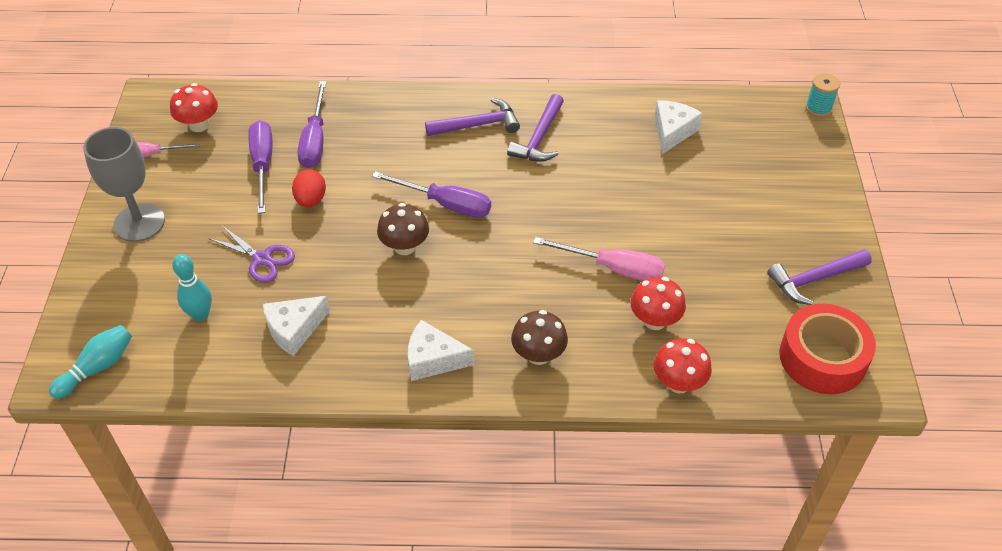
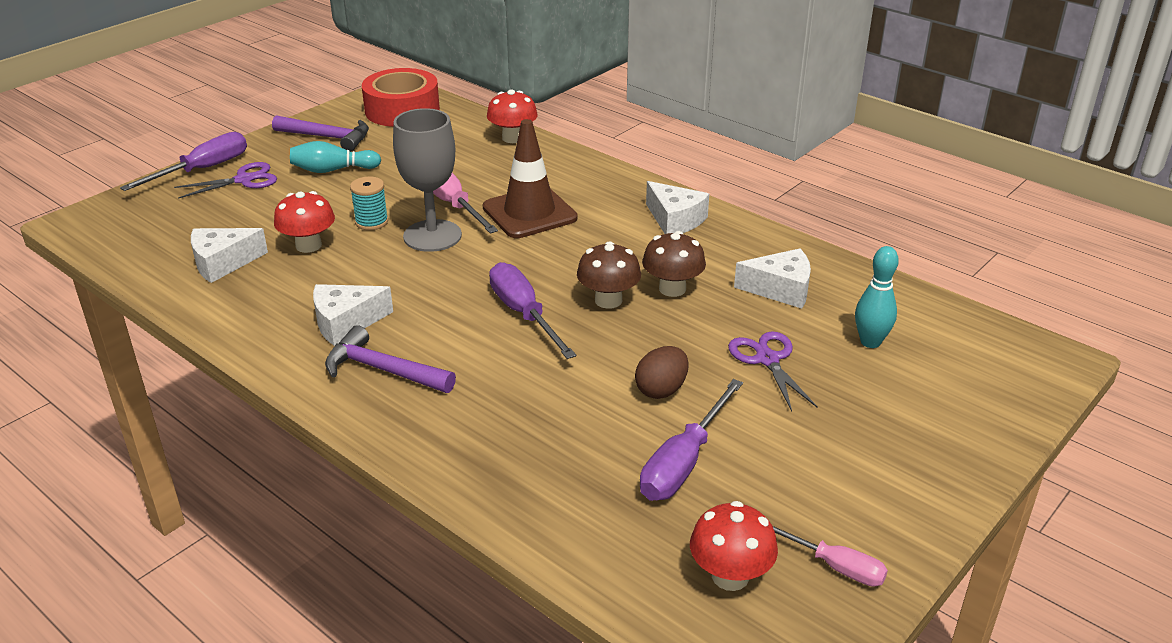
camera: 140 degrees left, 15 degrees down
(97, 368) = (1007, 347): turquoise bowling pin -> turquoise bowling pin (333, 170)
(139, 223) = (897, 472): grey goblet -> grey goblet (432, 236)
(311, 200) = (661, 390): red egg -> brown egg
(315, 140) = (588, 458): purple screwdriver -> purple screwdriver (203, 170)
(538, 355) = (588, 188): brown mushroom -> brown mushroom (672, 289)
(539, 138) = (345, 323): purple hammer -> white cheese
(549, 295) = (529, 213): none -> brown traffic cone
(654, 320) = (475, 168): red mushroom -> red mushroom (308, 245)
(786, 198) = (244, 180): none -> purple scissors
(818, 108) = (76, 216): turquoise spool -> turquoise spool (371, 222)

